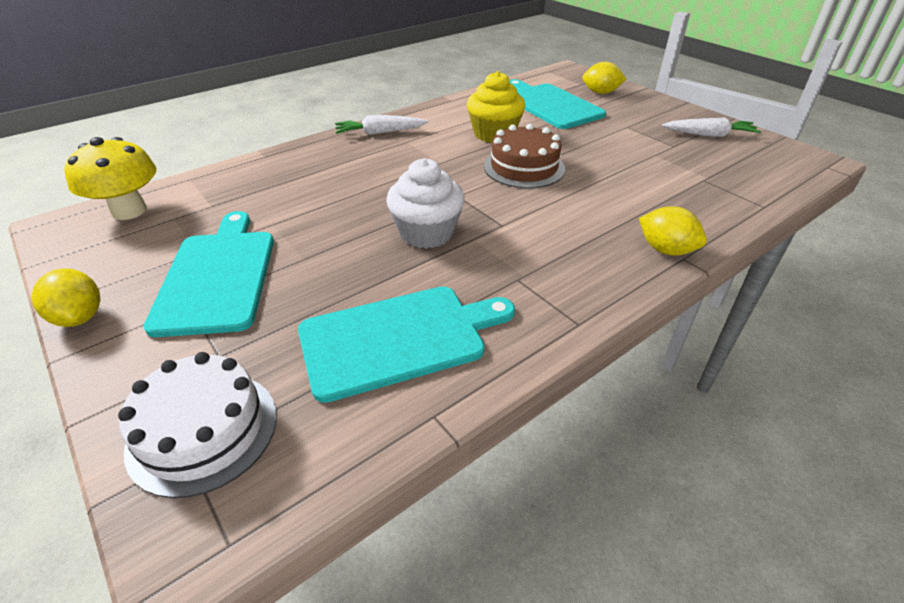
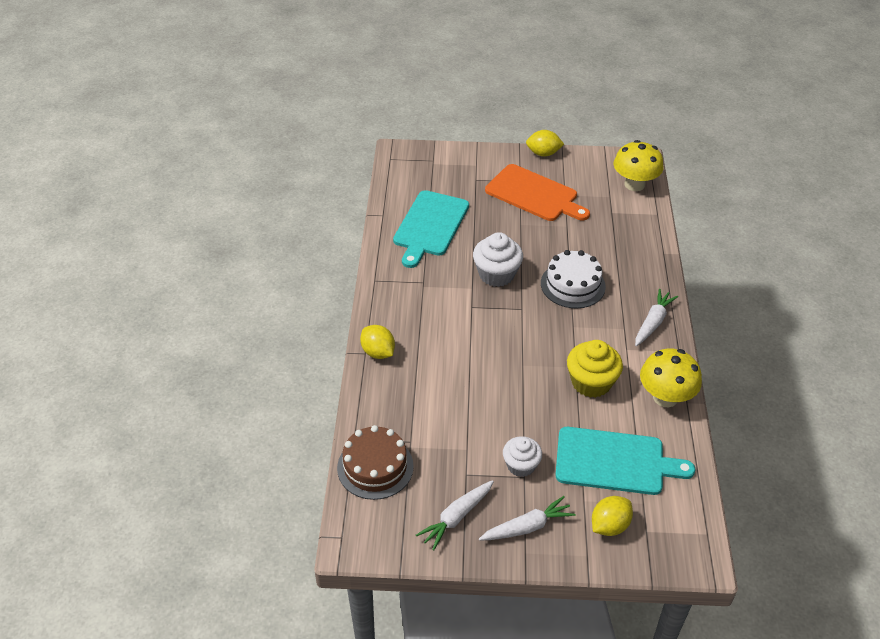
camera: 130 degrees right, 5 degrees up
(203, 430) = (440, 166): white cake -> white cake (572, 285)
(217, 276) = (534, 194): turquoise cutting board -> orange cutting board
(460, 107) = (665, 397): none -> yellow mushroom
(524, 167) = (524, 362): brown cake -> brown cake (375, 467)
(621, 131) = (521, 465): none -> white cupcake
(658, 112) = (527, 527): none -> white carrot
(665, 250) = (378, 352): yellow lemon -> yellow lemon turned 60 degrees clockwise

